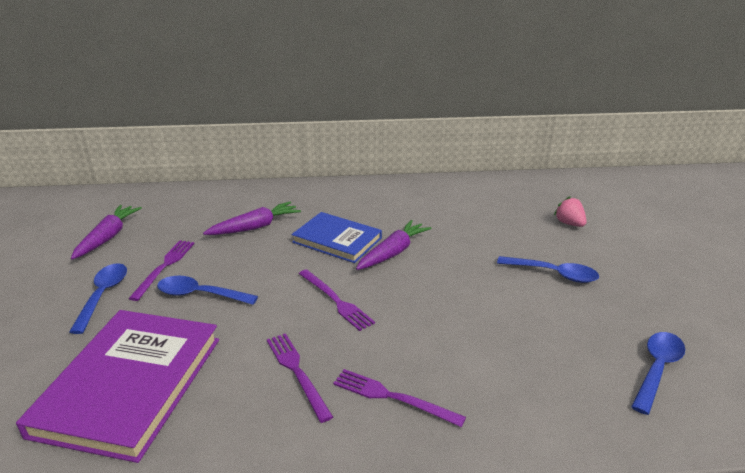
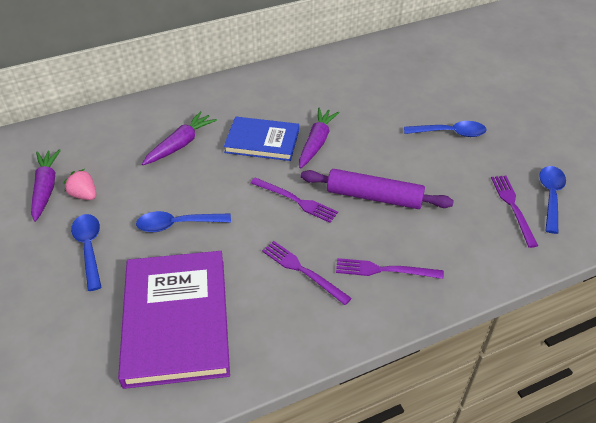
camera: 20 degrees left, 15 degrees up
(164, 267) = (125, 206): purple fork -> purple fork (513, 207)
(426, 317) = (374, 197): none -> purple rolling pin
(569, 223) = (442, 81): pink strawberry -> pink strawberry (84, 195)

